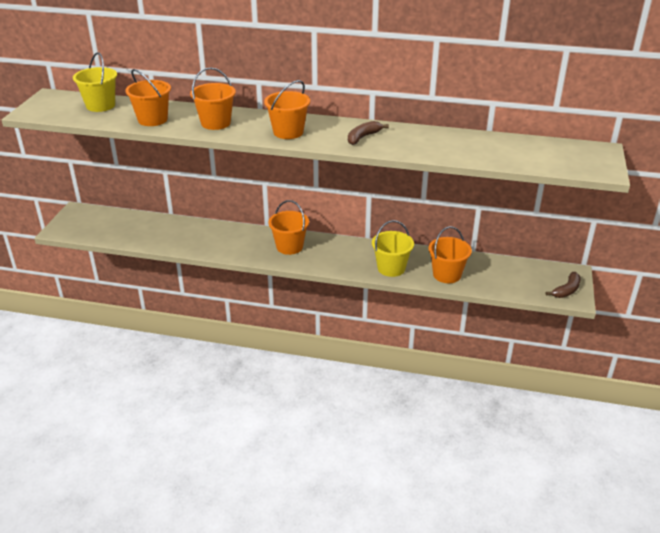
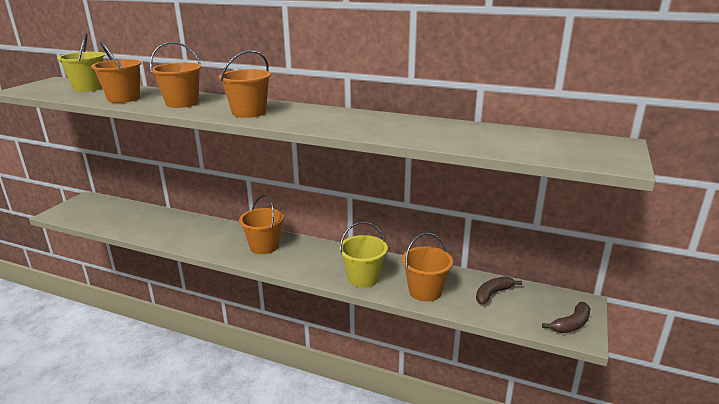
camera: 10 degrees right, 10 degrees down
(363, 137) = (327, 120): brown banana -> brown banana (493, 294)

